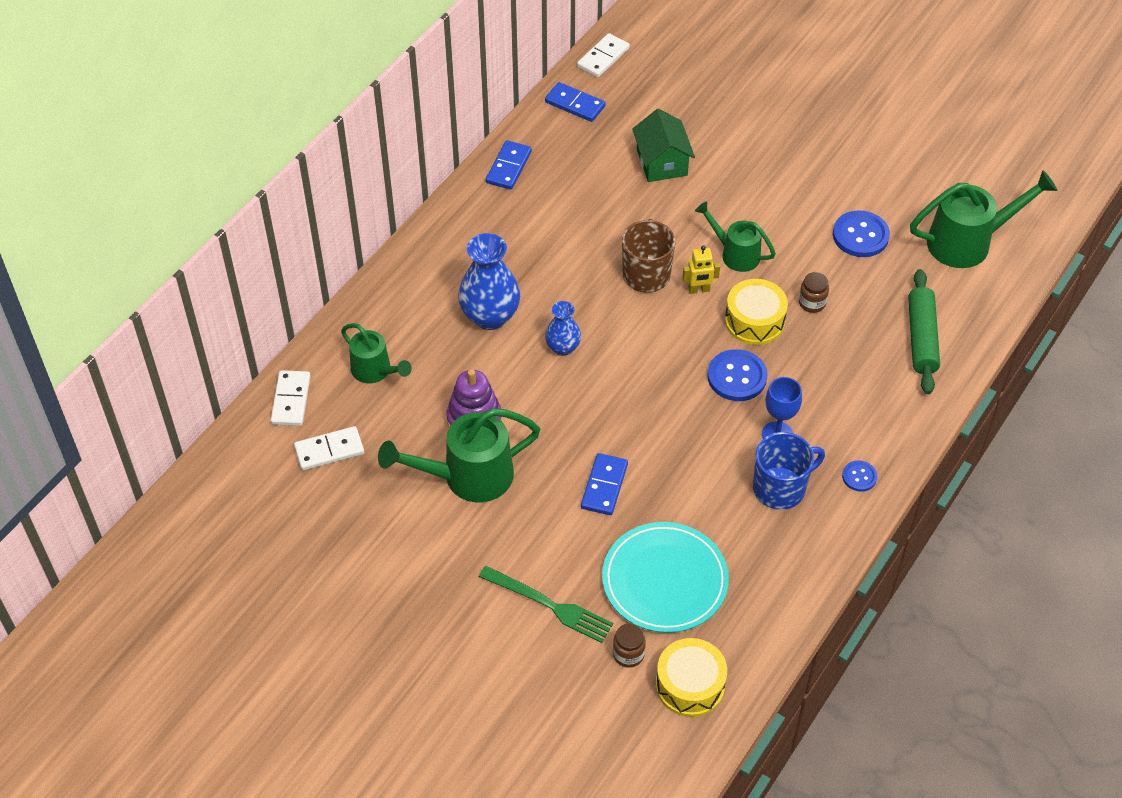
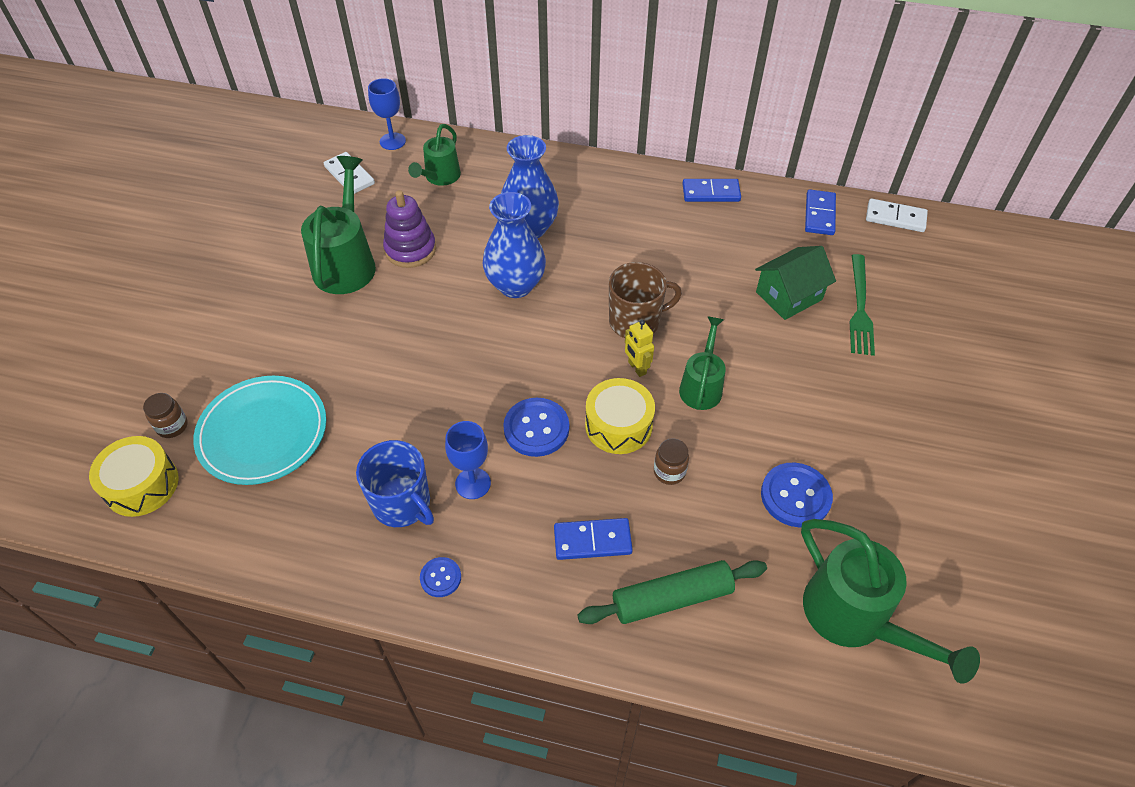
camera: 70 degrees right, 0 degrees up
(291, 400) = (392, 141): white domino -> blue goblet
(467, 477) = (346, 262): green watering can -> green watering can turned 45 degrees clockwise
(549, 605) = (219, 354): green fork -> green fork (860, 308)
(563, 348) = (515, 285): blue vase -> blue vase, size x1.74
(604, 486) = (363, 357): blue domino -> blue domino (592, 541)

